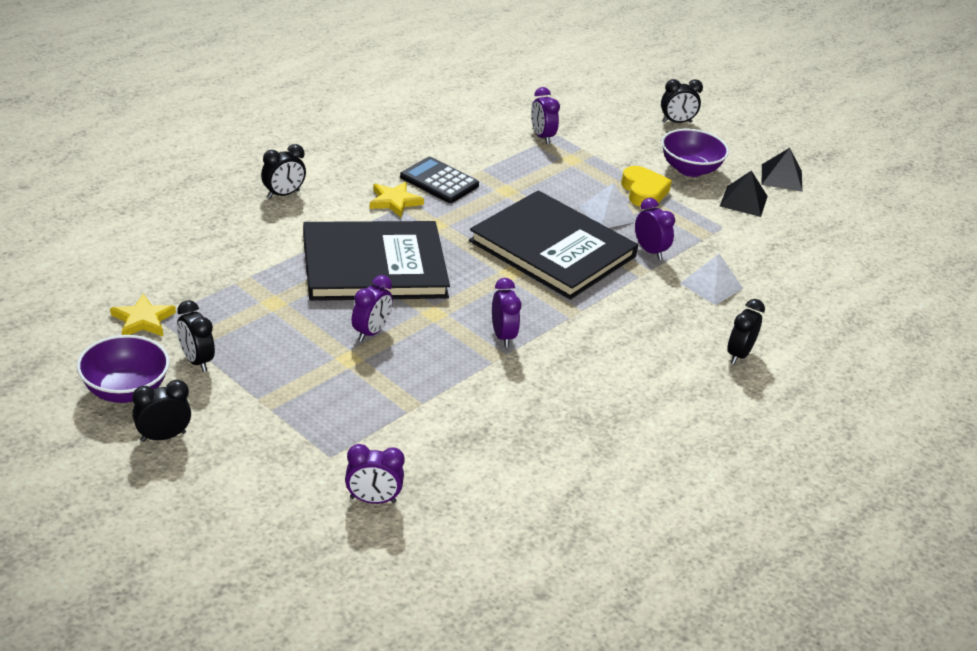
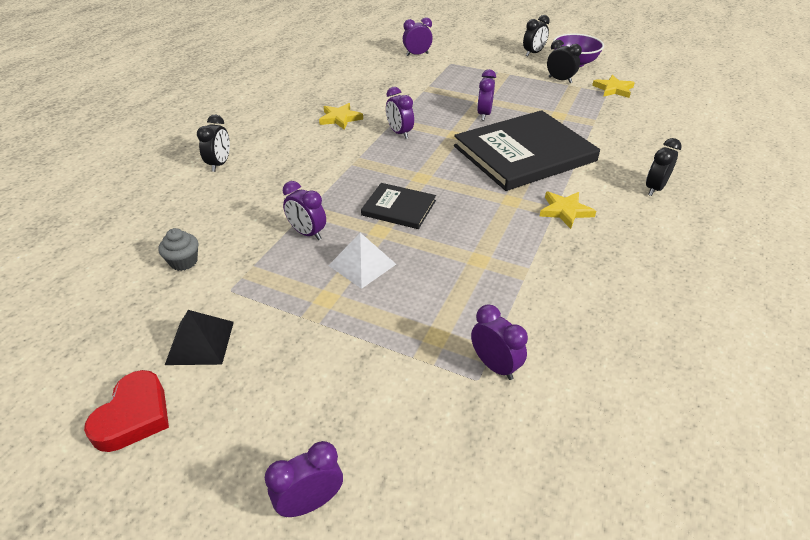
camera: 165 degrees right, 5 degrees up
(439, 181) = (549, 247): black calculator -> none
(552, 249) = (399, 208): black book -> black book, size x0.49
(571, 384) = (340, 118): none -> yellow star
(643, 191) = (331, 312): yellow heart -> none
(677, 122) = (310, 502): black clock -> purple clock
(690, 169) = (276, 378): purple bowl -> none
(711, 285) = (243, 215): white pyramid -> none
(765, 258) = (184, 262): none -> grey cupcake
(781, 177) = (134, 416): black pyramid -> red heart

